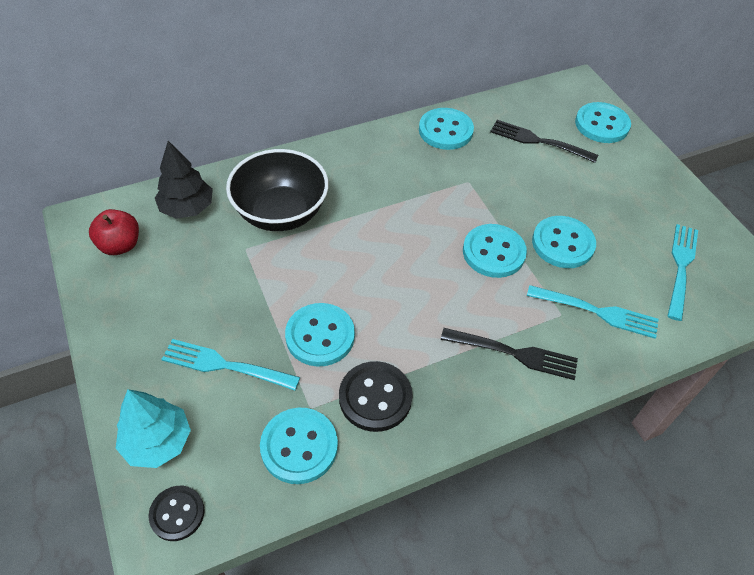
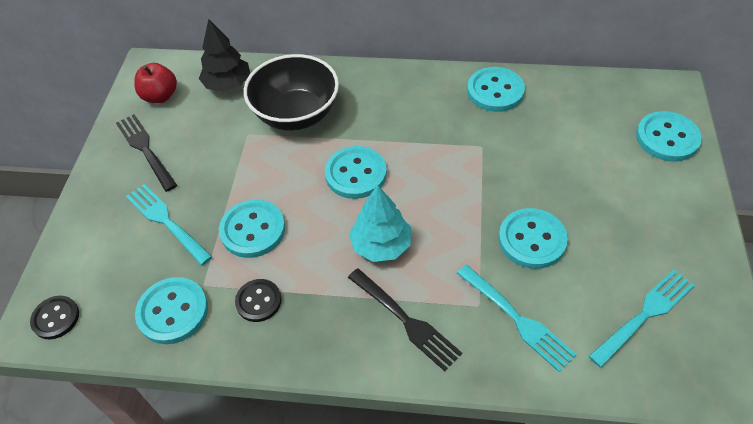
camera: 35 degrees right, 0 degrees up
(157, 441) = (80, 258): turquoise tree -> turquoise tree (381, 245)
(375, 397) = (258, 301): black button -> black button, size x0.65
(493, 252) = (456, 221): turquoise button -> turquoise button (355, 174)
(539, 141) = (584, 132): black fork -> black fork (146, 150)

